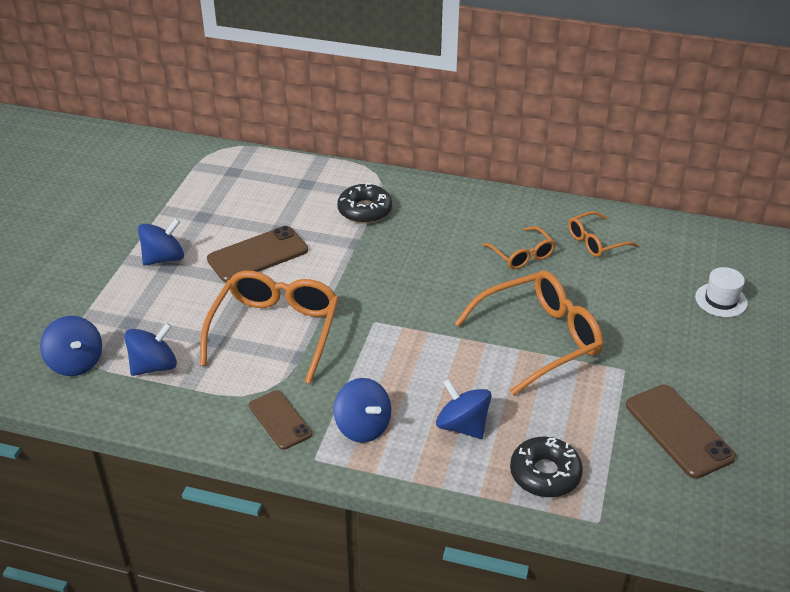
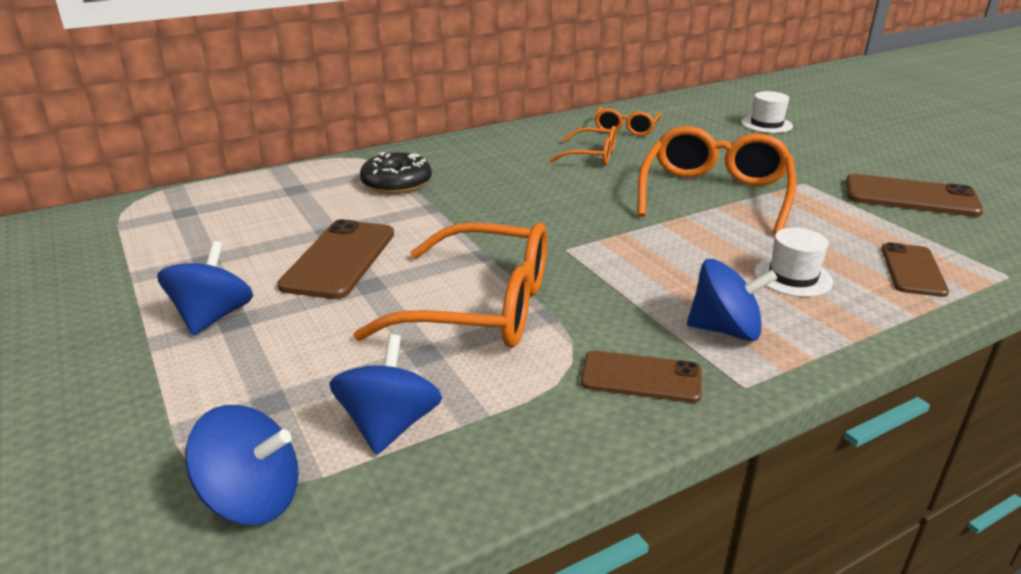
camera: 45 degrees left, 10 degrees down
(275, 331) = (481, 307): orange glasses -> orange glasses turned 135 degrees clockwise
(462, 426) = (792, 277): blue spinning top -> white hat
(545, 474) = (912, 270): black donut -> brown phone

